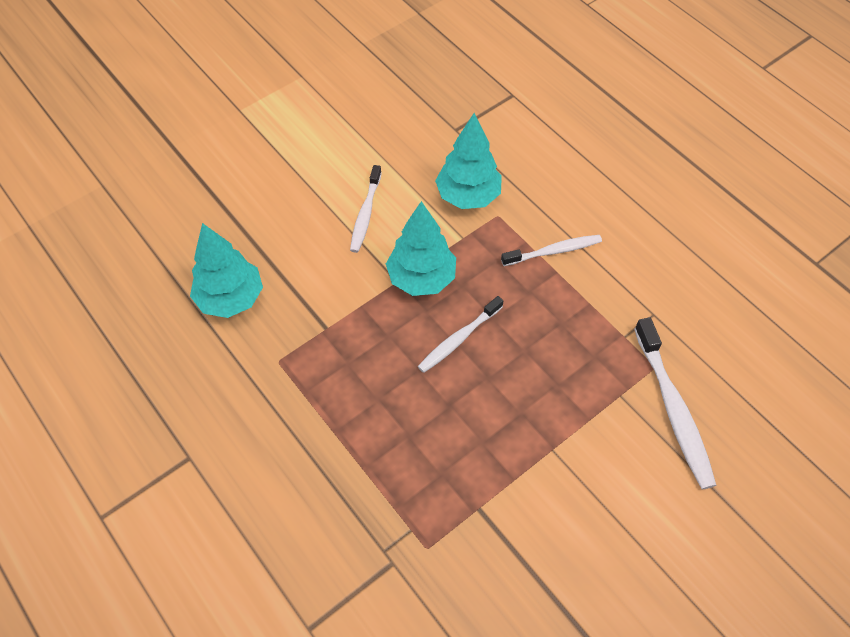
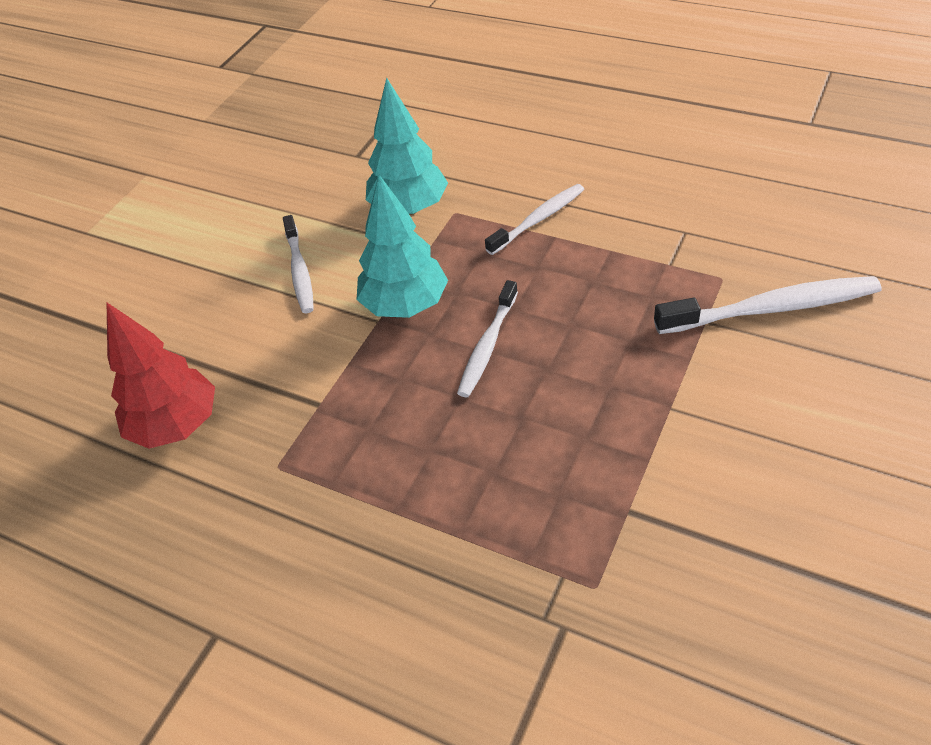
camera: 20 degrees left, 10 degrees down
(230, 298) = (176, 425): turquoise tree -> red tree
(673, 409) = (771, 308): white toothbrush -> white toothbrush turned 60 degrees counterclockwise

